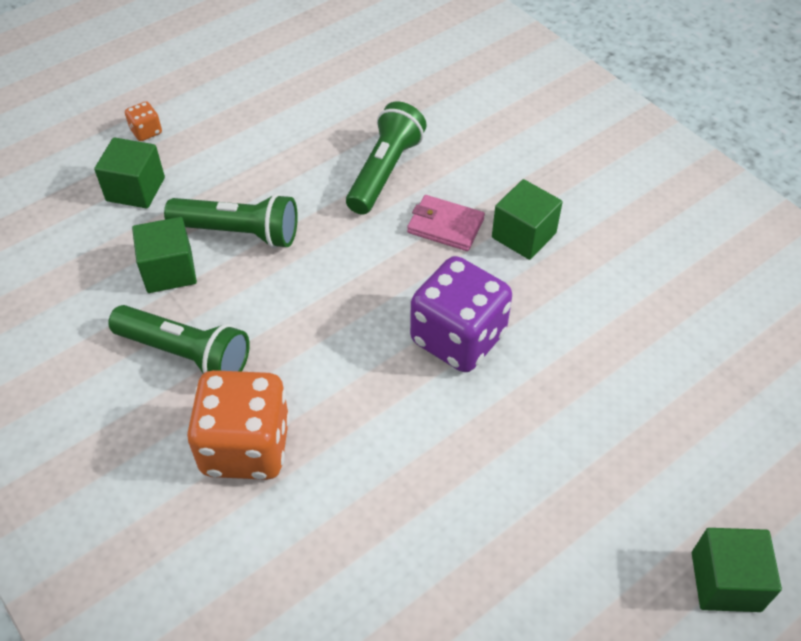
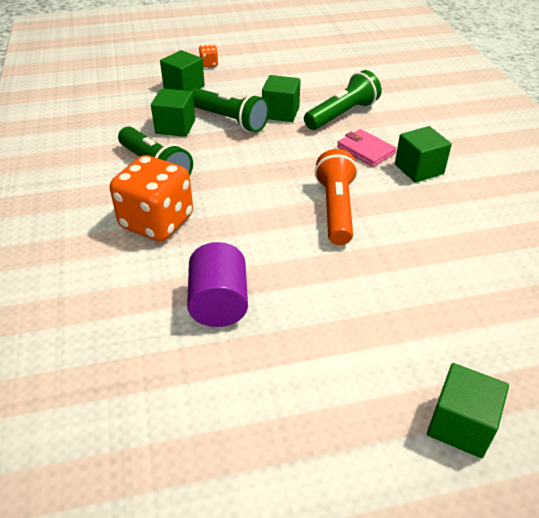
camera: 25 degrees right, 10 degrees down
(302, 195) = (281, 112): none -> green cube
(397, 539) = (219, 303): none -> purple cylinder
(458, 338) = (336, 209): purple dice -> orange flashlight

